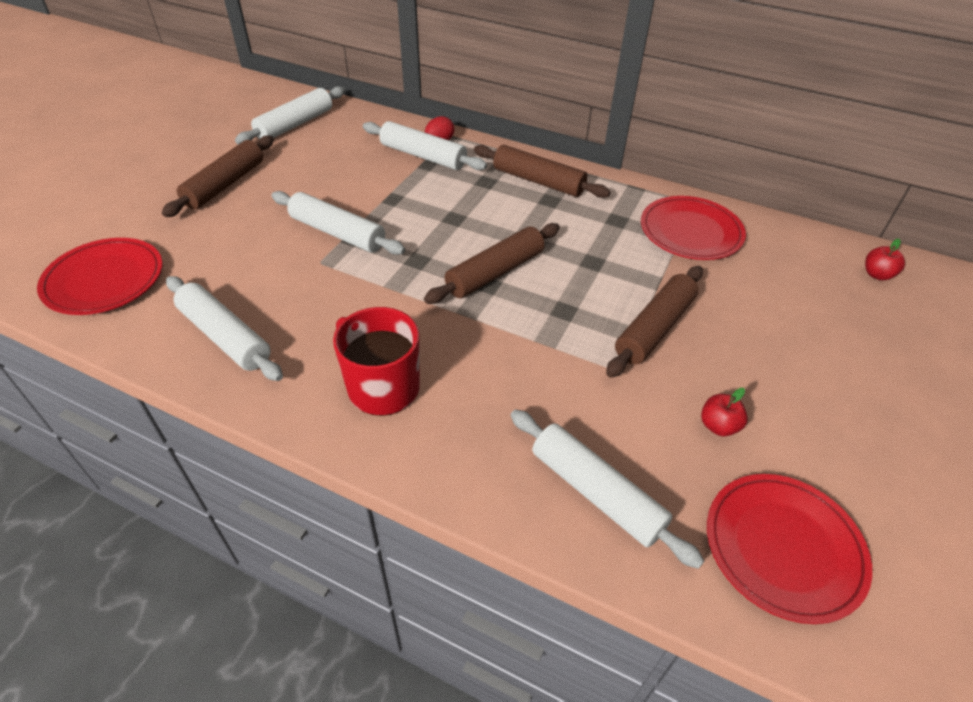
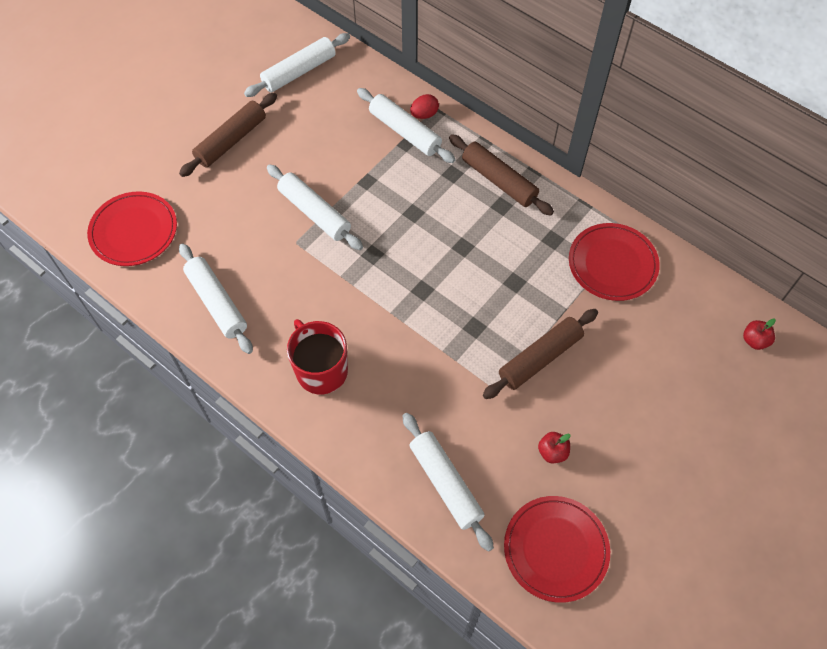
camera: 15 degrees right, 15 degrees up
(495, 272) = (431, 278): brown rolling pin -> none

